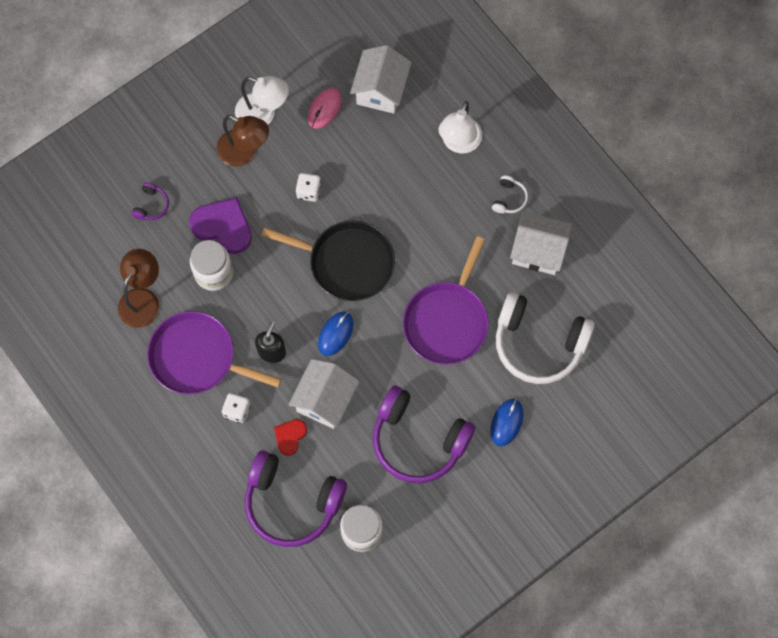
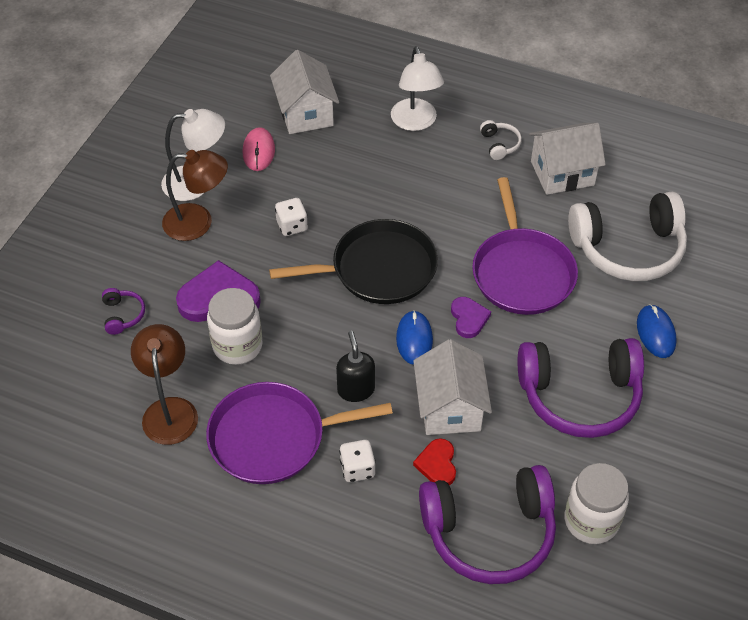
camera: 30 degrees left, 20 degrees down
(383, 338) = (468, 318): none -> purple heart

